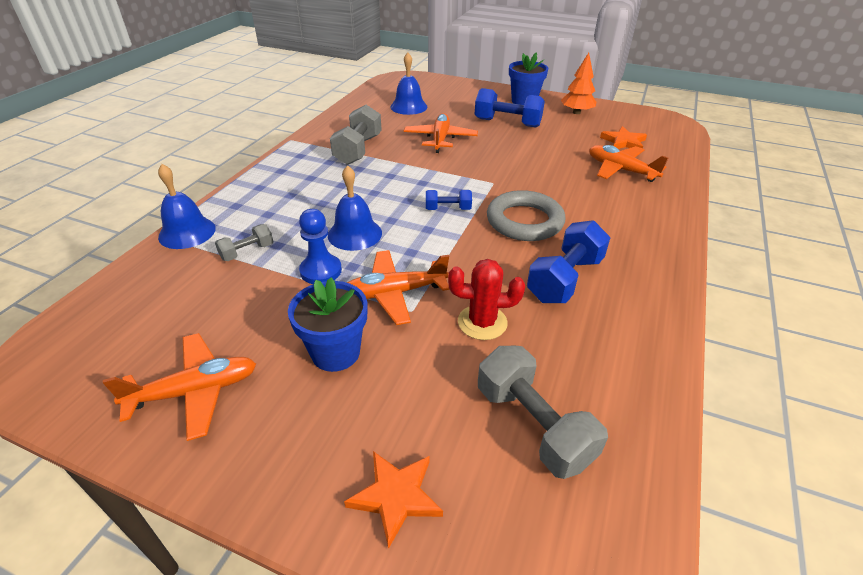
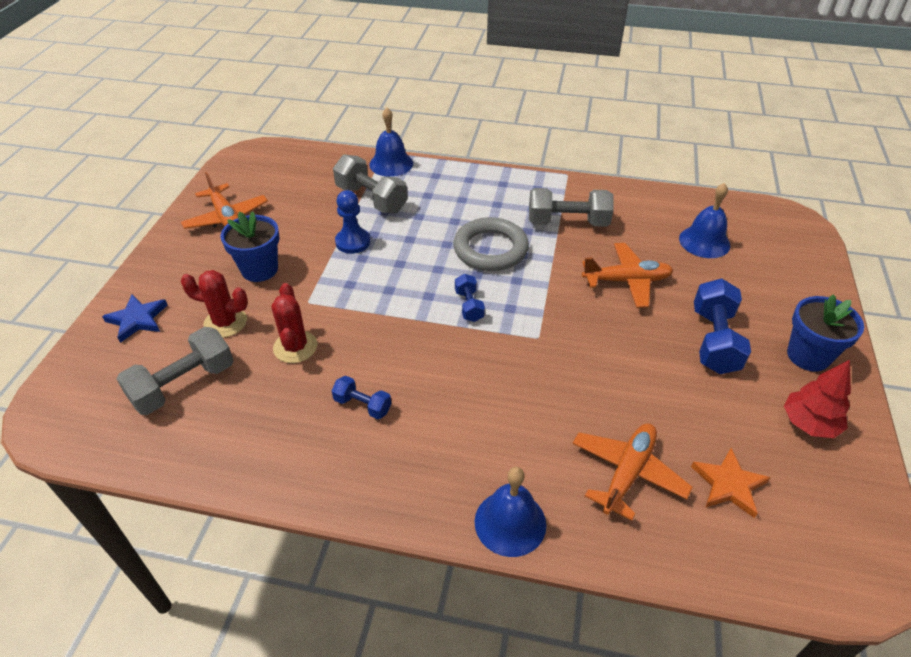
camera: 80 degrees right, 5 degrees up
(247, 252) = (371, 199): grey dumbbell -> grey dumbbell, size x1.83
(355, 234) = (409, 250): blue bell -> blue bell (510, 522)
(395, 293) = (329, 289): orange plane -> none
(396, 496) = (137, 319): orange star -> blue star
(428, 386) = (225, 322): none -> red cactus
(524, 221) = (462, 369): grey ring -> grey ring (490, 249)
(565, 279) = (362, 405): blue dumbbell -> blue dumbbell, size x0.55
(576, 112) = (808, 424): orange tree -> red tree

